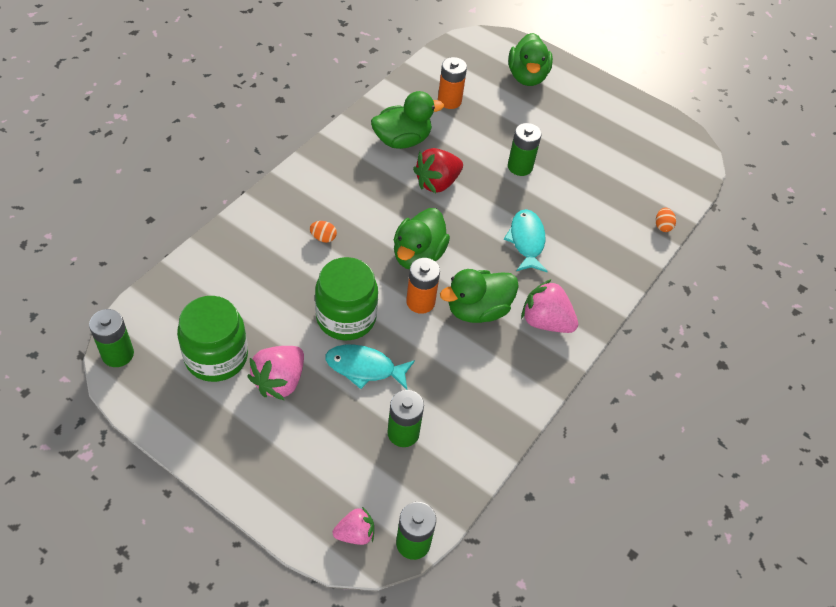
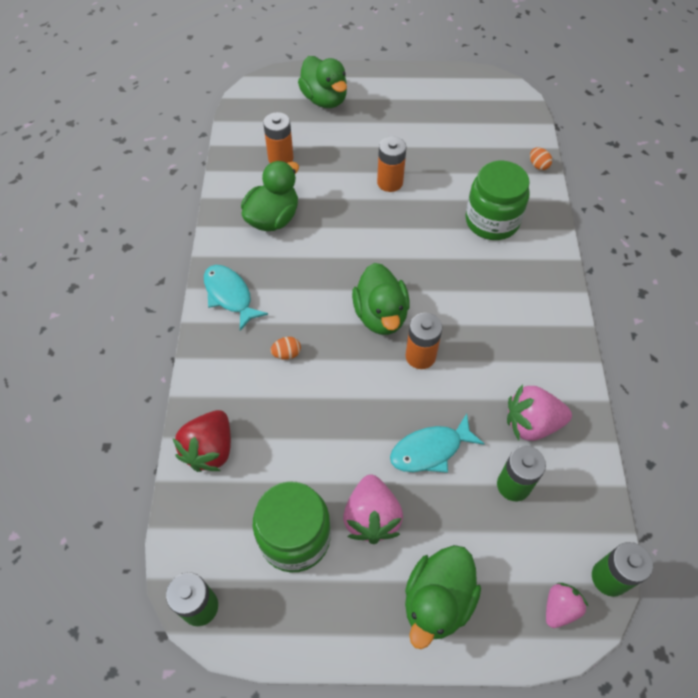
camera: 30 degrees left, 5 degrees up
(346, 317) = (373, 414): green jar -> green jar (492, 221)
(437, 183) = (337, 239): red strawberry -> red strawberry (210, 450)
(477, 310) = (470, 331): green duck -> green duck (437, 601)
(520, 167) = (390, 182): green battery -> orange battery
(526, 241) = (453, 244): turquoise fish -> turquoise fish (230, 295)
(545, 321) = (529, 304): pink strawberry -> pink strawberry (531, 424)

